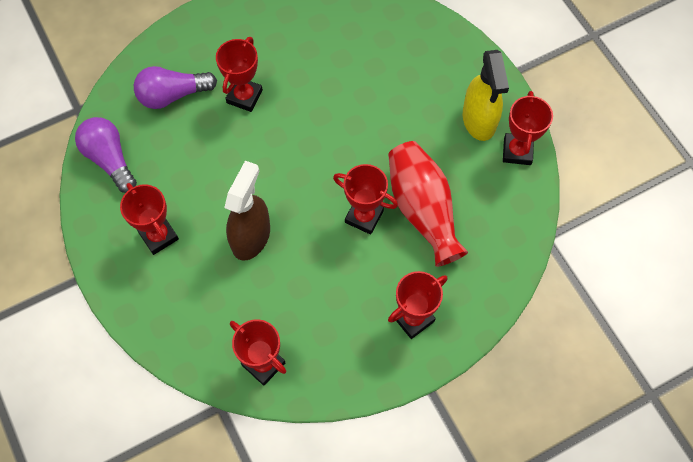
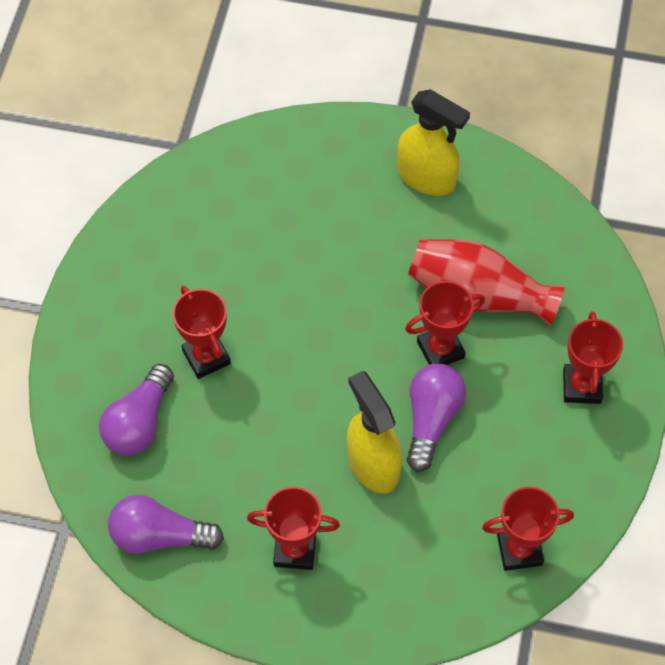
camera: 50 degrees left, 5 degrees down
(251, 236) = (373, 464): brown spray bottle -> yellow spray bottle
(310, 247) = (431, 419): none -> purple light bulb
(517, 151) = (488, 173): red trophy -> none

